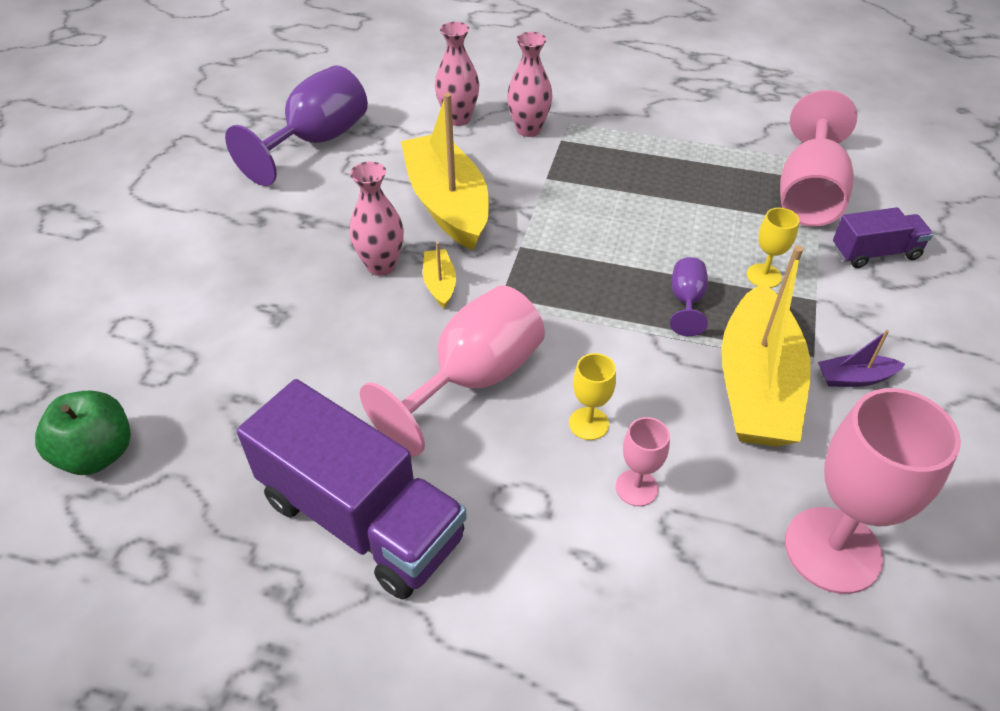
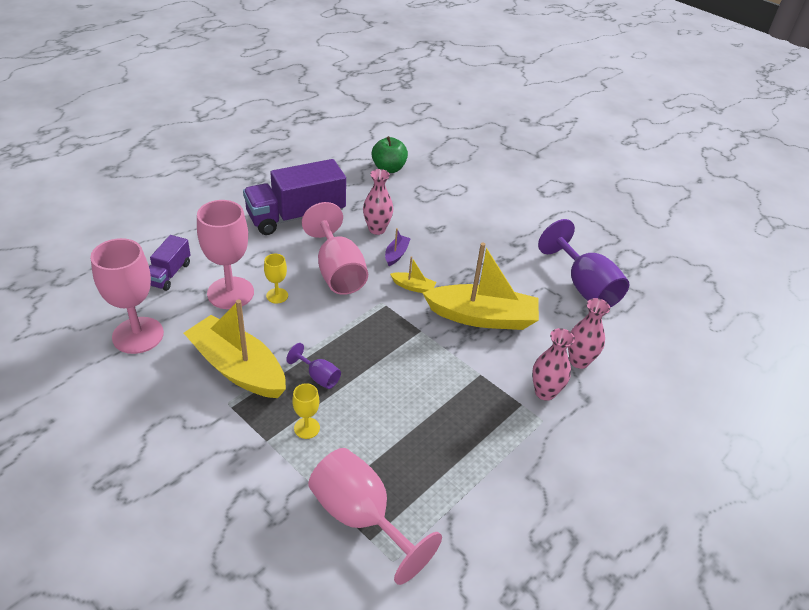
camera: 115 degrees right, 5 degrees down
(381, 266) = (444, 272): pink vase -> pink vase (377, 229)
(636, 488) = (230, 293): pink goblet -> pink goblet, size x2.10
(855, 378) = (201, 414): purple boat -> purple boat (396, 254)
(875, 253) = (273, 509): purple truck -> purple truck (169, 274)

